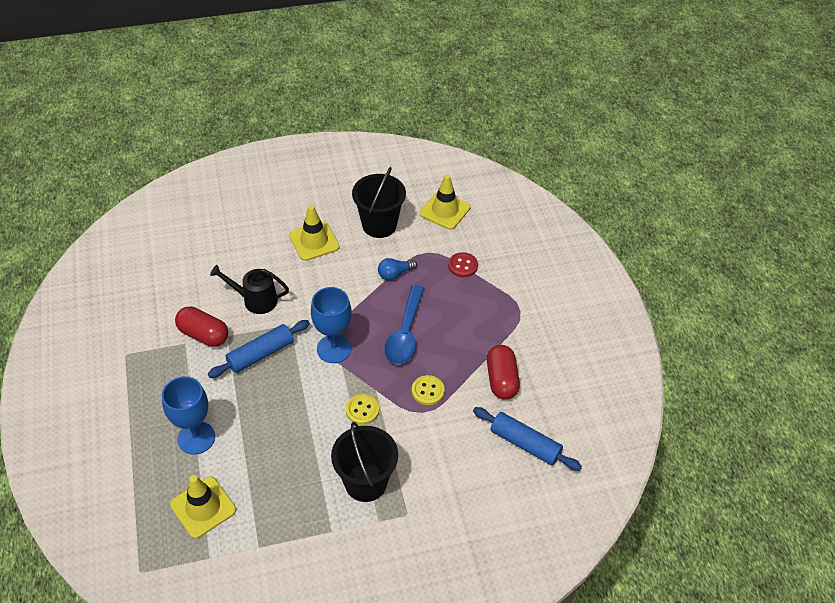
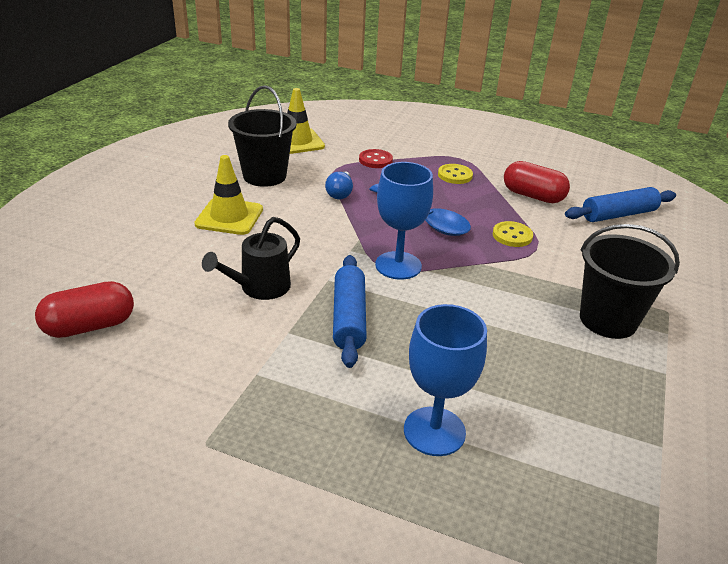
camera: 55 degrees left, 15 degrees down
(203, 507) = (564, 475): yellow traffic cone -> none
(204, 335) = (263, 351): red capsule -> red capsule (90, 326)
(362, 410) = (503, 282): yellow button -> yellow button (455, 175)

